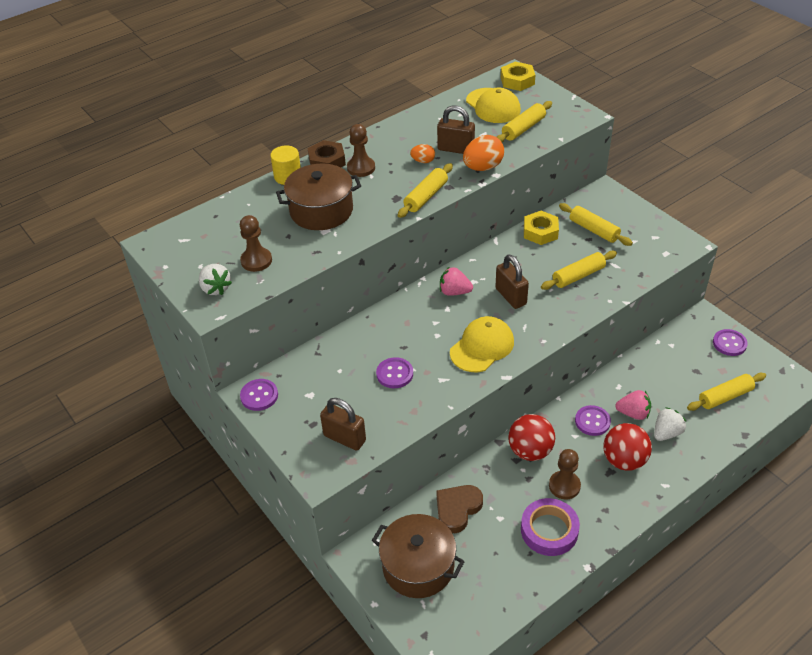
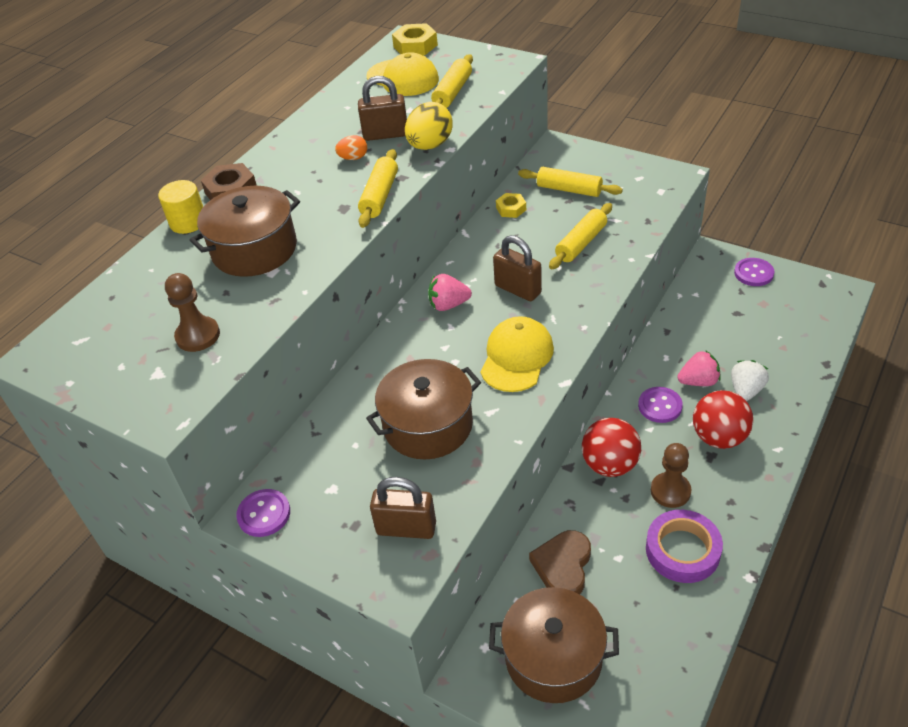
camera: 20 degrees left, 0 degrees up
(215, 288) = (157, 388): white strawberry -> none
(361, 168) = (279, 186): brown pawn -> none
(394, 374) = (428, 425): purple button -> brown pot
(483, 167) = (430, 145): orange egg -> yellow egg
(540, 232) = (511, 209): yellow nut -> yellow nut, size x0.64
(725, 397) = (782, 330): yellow rolling pin -> none

